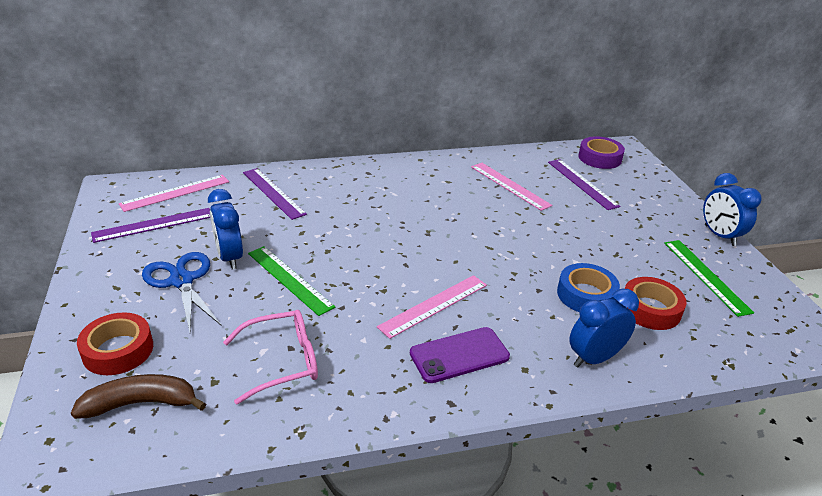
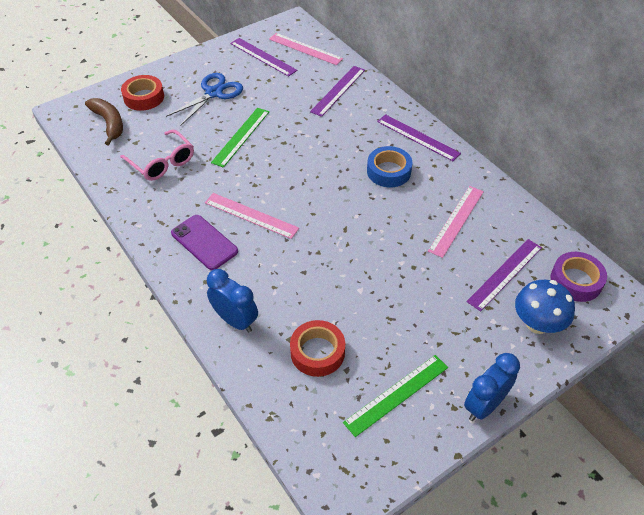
camera: 70 degrees right, 15 degrees up
(230, 257) = (248, 102): blue clock -> none
(387, 171) = (418, 137): none -> purple ruler
(586, 295) = (314, 304): blue tape -> blue tape (388, 171)
(639, 187) = (537, 323): none -> blue mushroom

